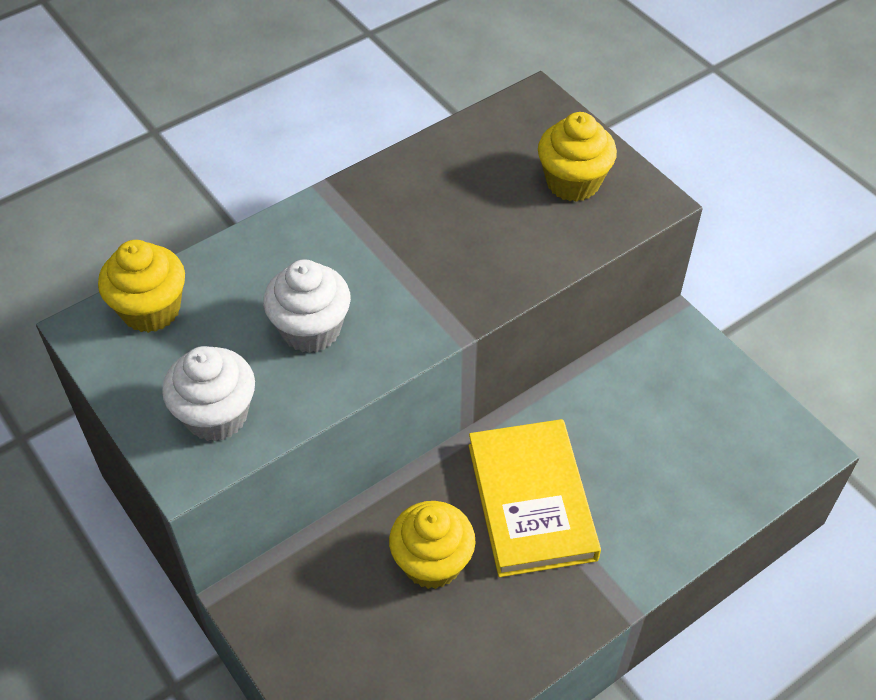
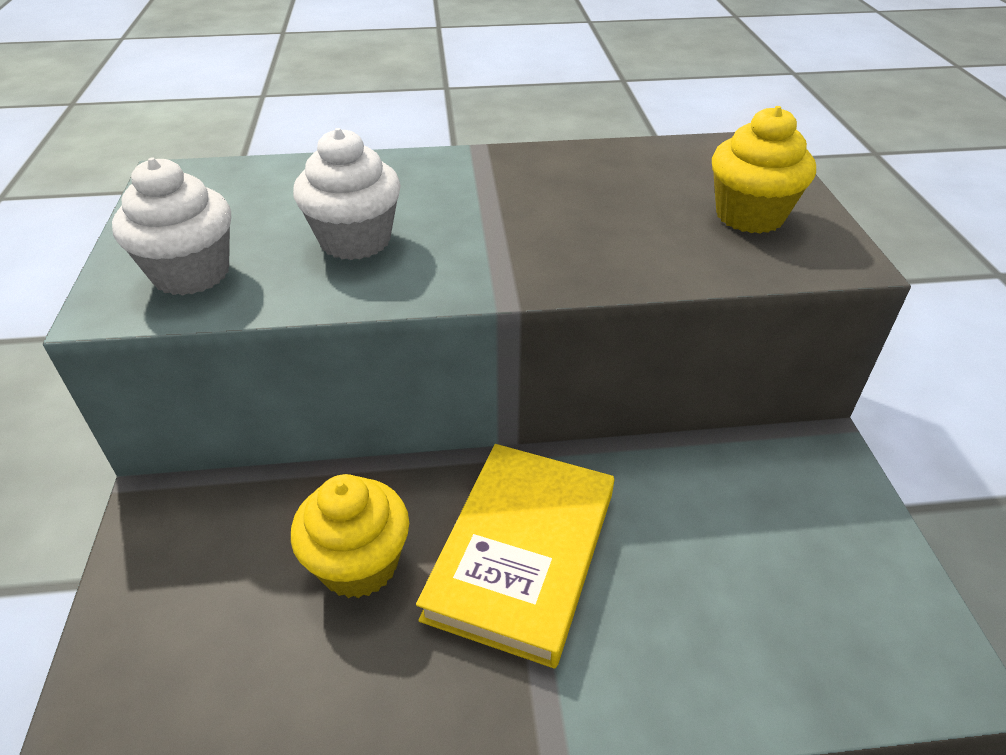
camera: 30 degrees right, 10 degrees down
(151, 310) = (234, 180): yellow cupcake -> none

